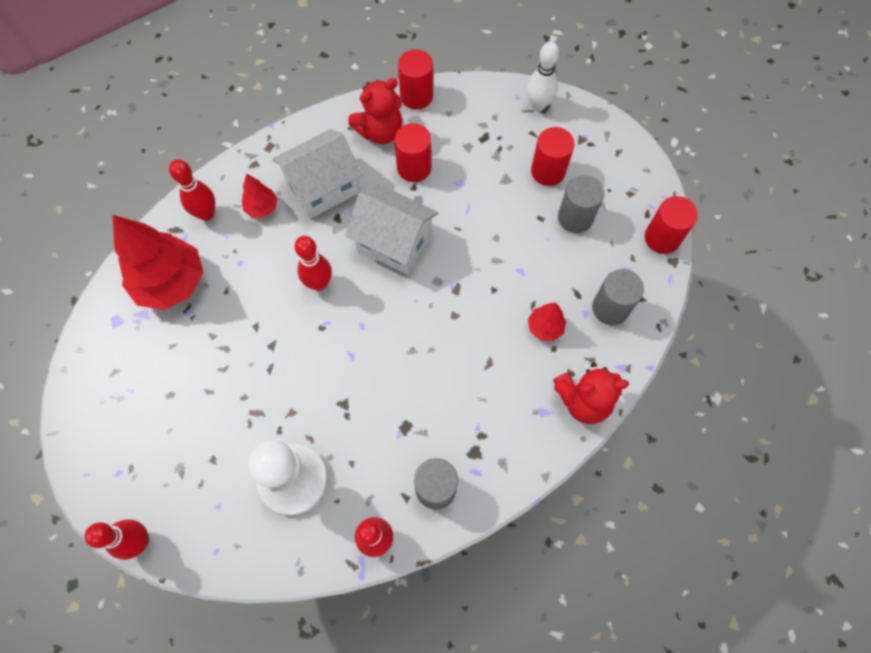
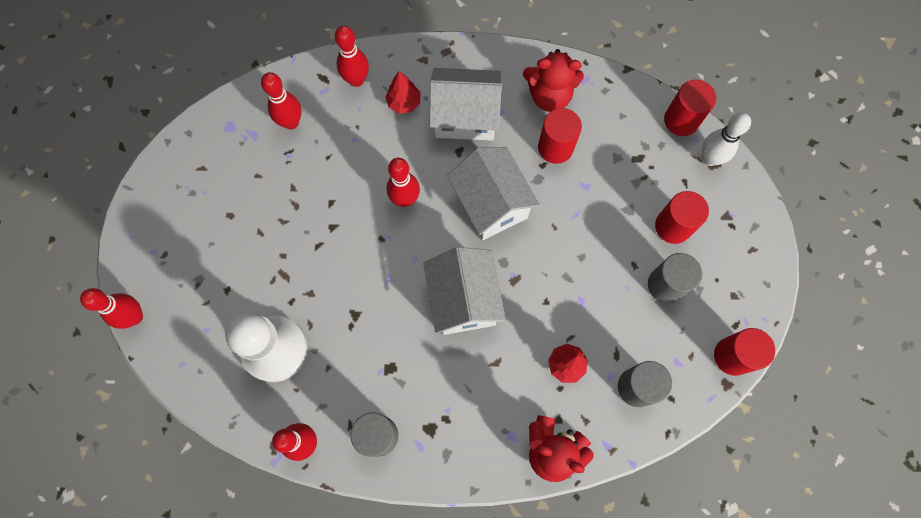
camera: 35 degrees right, 5 degrees up
(171, 283) = (291, 122): red tree -> red bowling pin
(416, 96) = (604, 82): red cylinder -> red cylinder (681, 120)
(427, 331) = (464, 300): none -> white house

